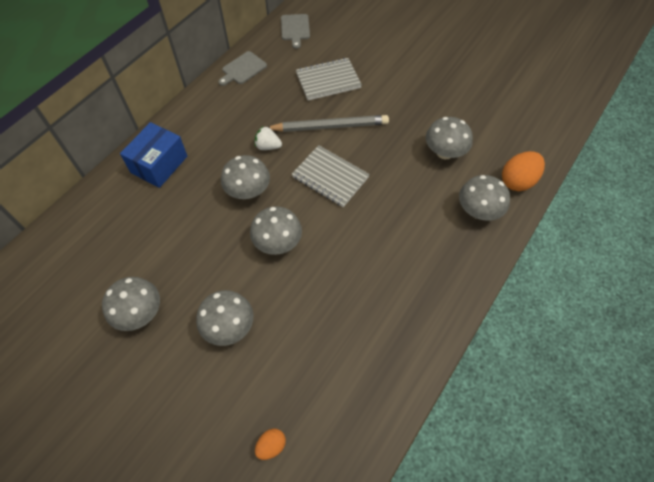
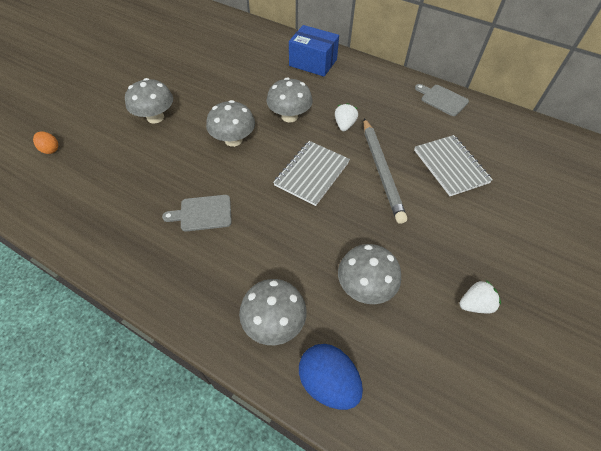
camera: 85 degrees right, 5 degrees down
(139, 313) = (175, 71): grey mushroom -> none
(295, 29) = (522, 134): grey cutting board -> grey cutting board (203, 213)
(454, 94) = (475, 304): none -> white strawberry
(517, 181) = (328, 382): orange egg -> blue egg

